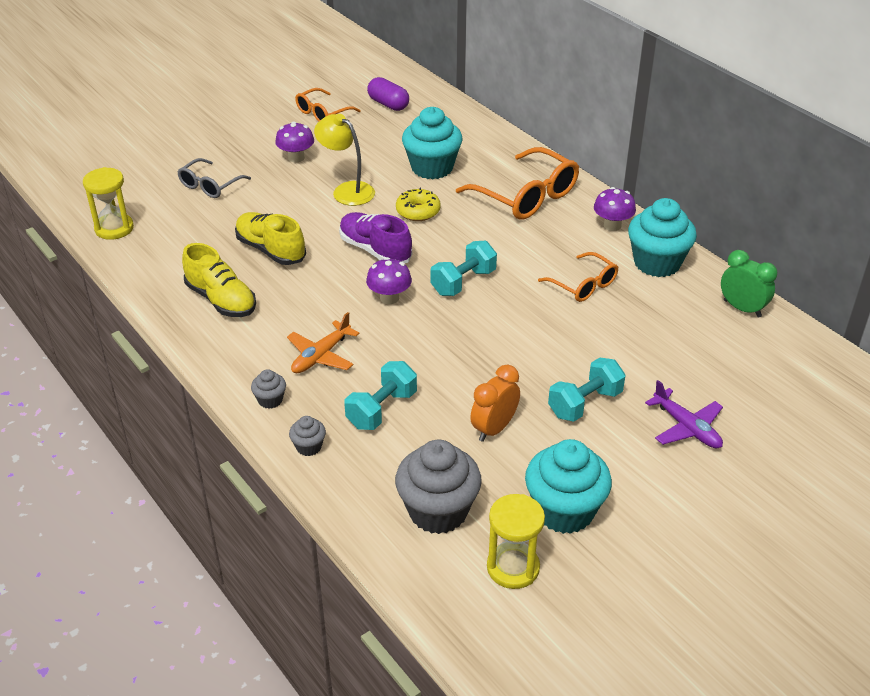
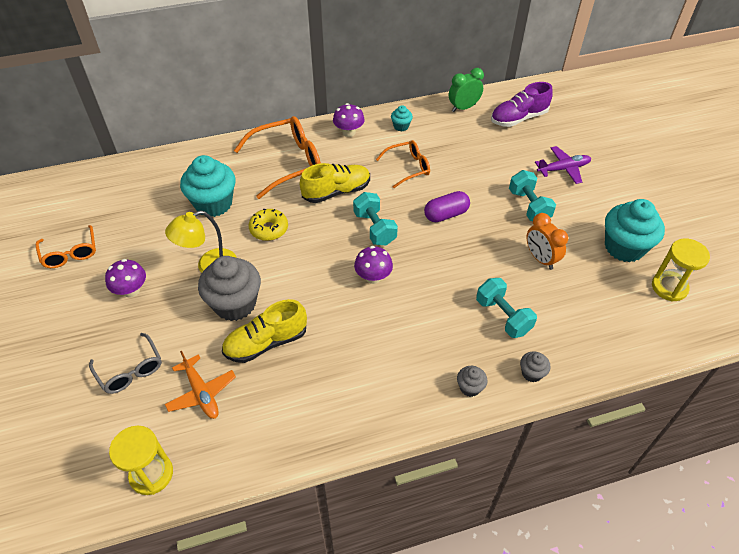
camera: 70 degrees left, 10 degrees up
(221, 300) = (321, 397): yellow shoe -> yellow shoe (336, 192)
(321, 356) = (427, 339): orange plane -> orange plane (201, 393)
(375, 250) = (306, 270): purple shoe -> purple shoe (518, 118)
(388, 104) = (94, 204): purple capsule -> purple capsule (446, 214)
(438, 511) = (613, 312): grey cupcake -> grey cupcake (235, 304)
(657, 263) = (401, 126): turquoise cupcake -> turquoise cupcake, size x0.46

